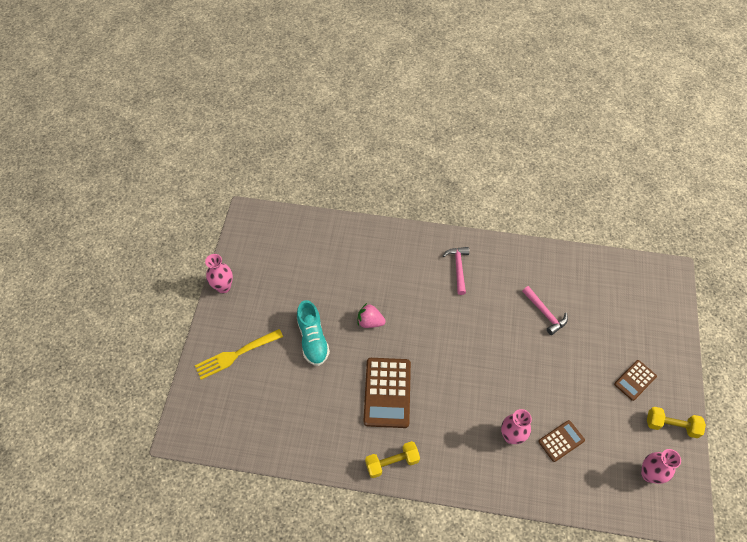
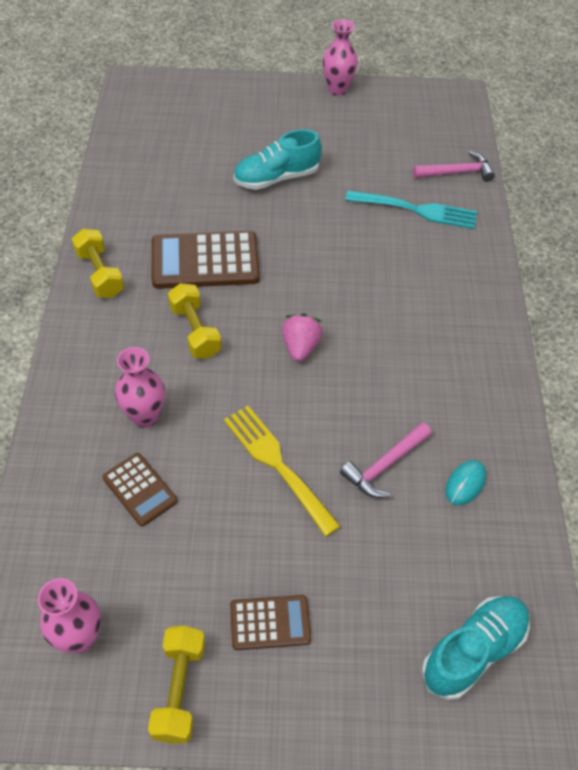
camera: 80 degrees right, 5 degrees down
(236, 354) = (242, 112): yellow fork -> yellow fork (277, 465)
(356, 261) = (416, 210): none -> turquoise fork
(370, 322) = (316, 234): pink strawberry -> pink strawberry (300, 347)
(447, 403) = (195, 331): none -> yellow dumbbell
(458, 268) = (443, 334): pink hammer -> pink hammer (457, 172)
(555, 278) = (465, 483): none -> turquoise mouse
(635, 380) = (270, 622): brown calculator -> brown calculator turned 135 degrees clockwise
(643, 294) = (473, 651): none -> turquoise shoe

